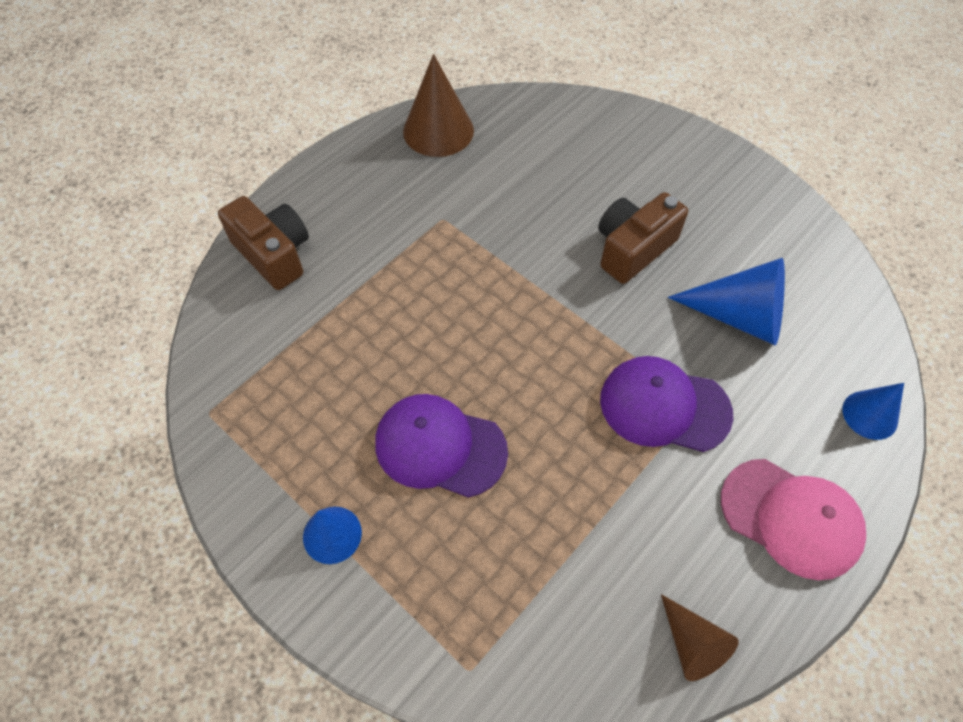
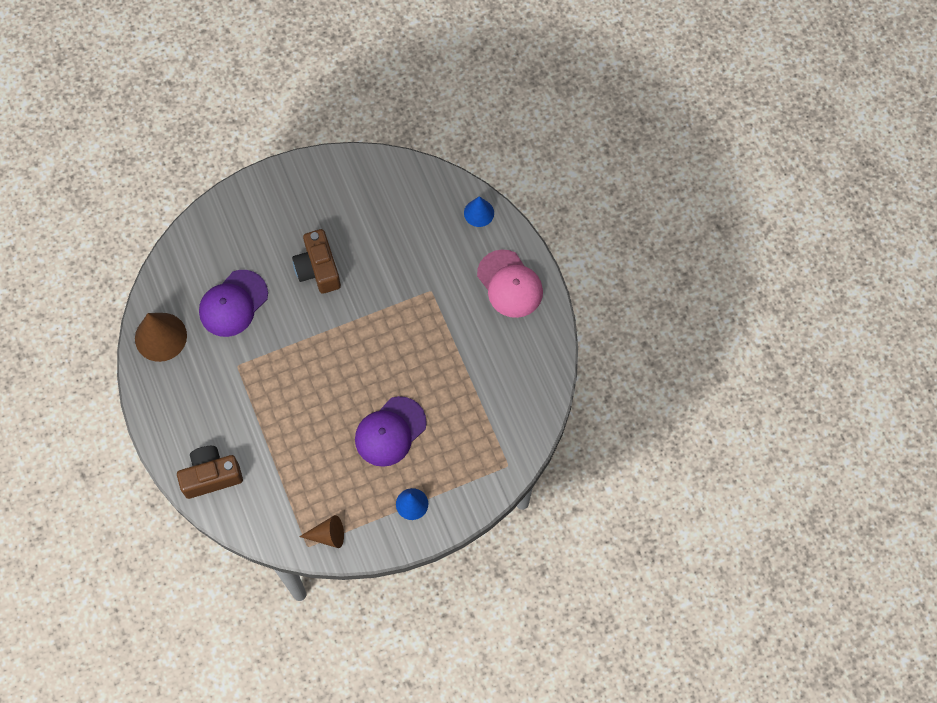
camera: 65 degrees left, 10 degrees up
(664, 406) = (424, 308): purple cap -> purple cap (233, 303)
(692, 644) = (543, 362): brown cone -> brown cone (327, 535)
(739, 316) = (392, 239): blue cone -> none
(791, 518) = (510, 284): pink cap -> pink cap turned 90 degrees clockwise

